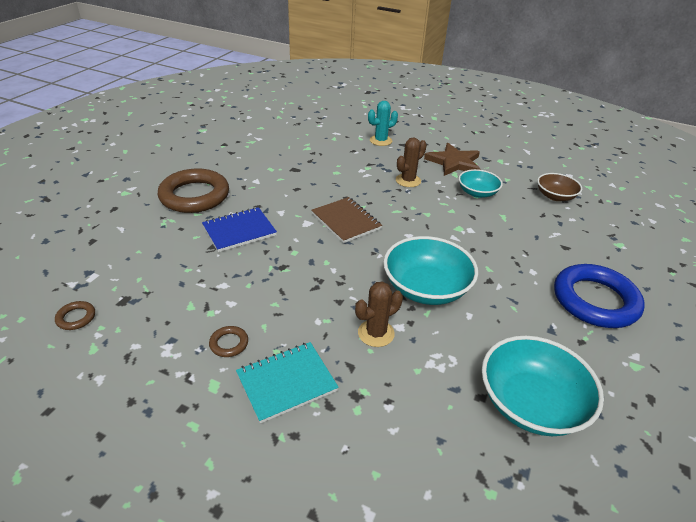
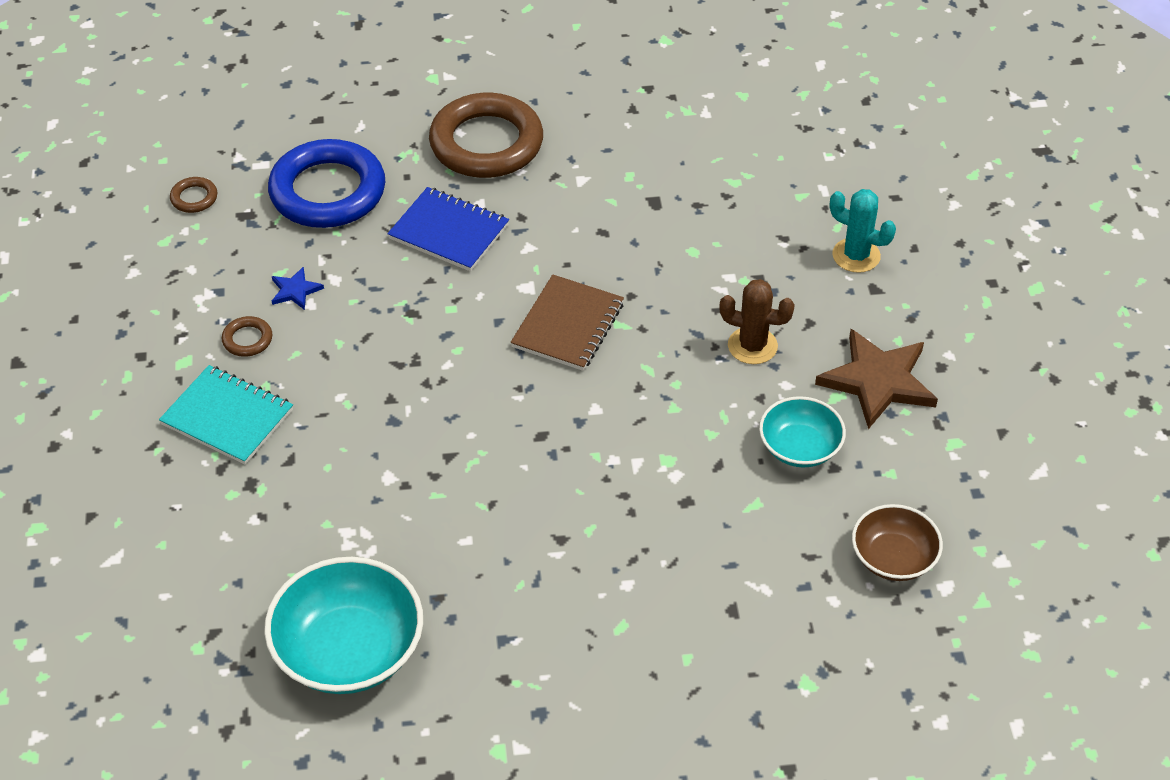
camera: 60 degrees right, 10 degrees up
(213, 305) = (295, 290): none -> blue star
(376, 333) = (359, 459): brown cactus -> none
(426, 288) = (486, 475): turquoise bowl -> none
(595, 300) = (613, 677): blue ring -> blue ring (327, 191)

